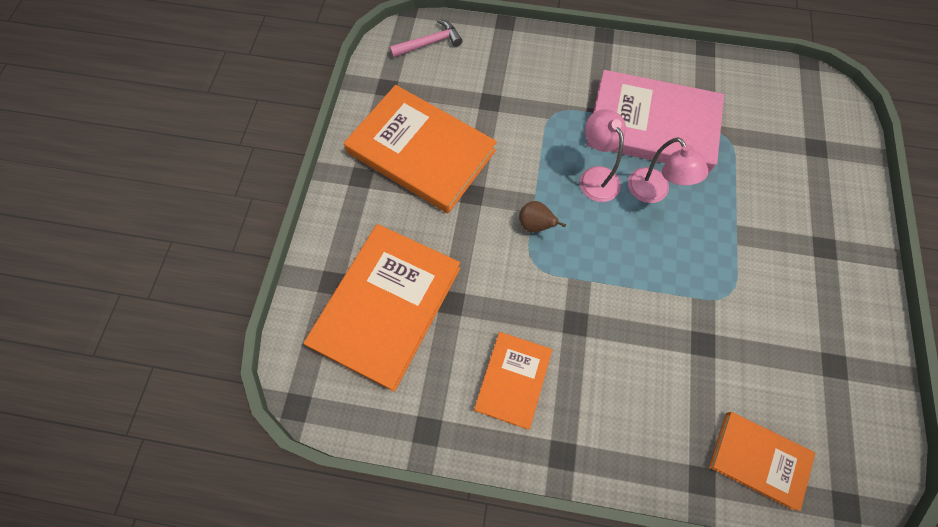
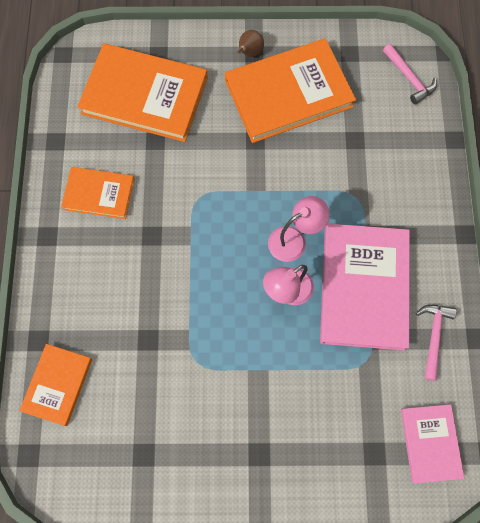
camera: 80 degrees right, 5 degrees up
(421, 152) = (288, 93): orange book -> orange book turned 45 degrees clockwise
(535, 225) = (234, 194): brown pear -> brown pear (249, 53)
(703, 79) = (433, 336): none -> pink hammer
(803, 102) = (430, 443): none -> pink book

